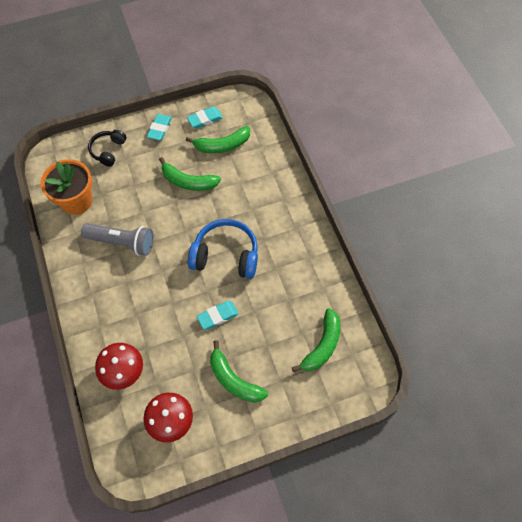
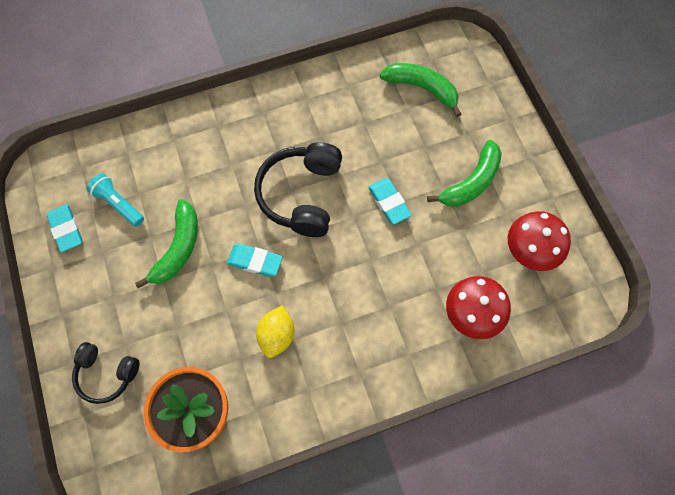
camera: 90 degrees left, 5 degrees up
(122, 242) = (277, 336): grey flashlight -> yellow lemon
(160, 129) = (74, 296): turquoise eraser -> turquoise eraser (255, 262)
(222, 145) = (118, 204): green banana -> turquoise flashlight
(226, 255) = (301, 195): blue headphones -> black headphones

